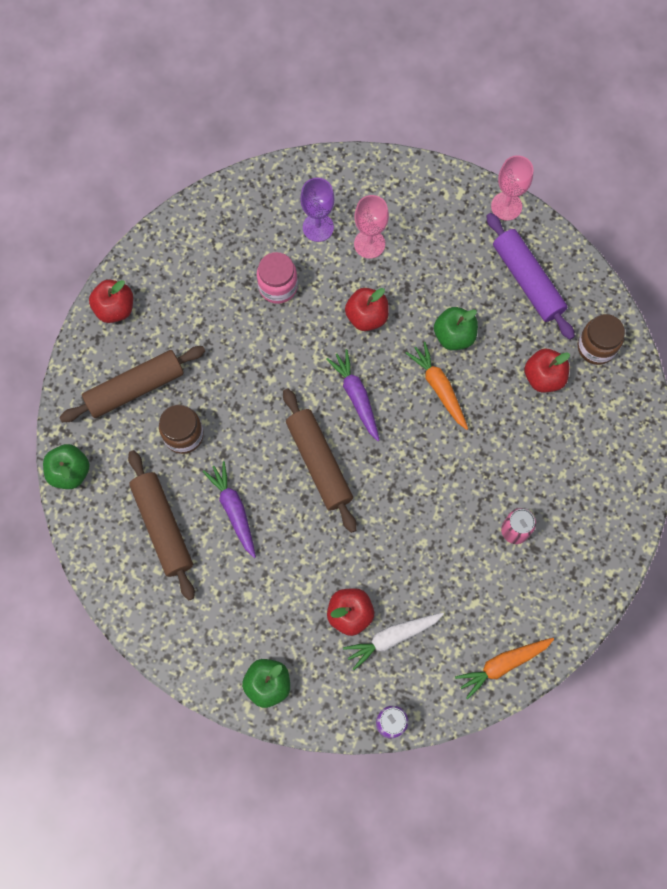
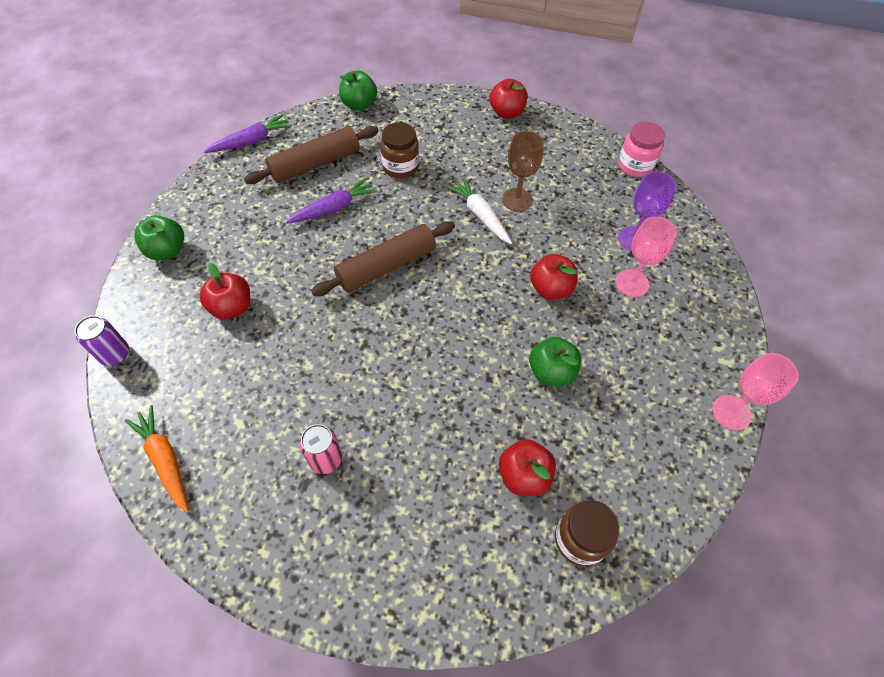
camera: 80 degrees right, 15 degrees down
(135, 388) = (438, 133): brown rolling pin -> none
(250, 324) = (517, 200): none -> brown goblet
(278, 287) = (560, 215): pink jar -> pink jar (635, 166)
(356, 396) = (461, 289): purple carrot -> purple carrot (251, 141)
(392, 638) = (204, 346): white carrot -> white carrot (480, 215)
(439, 387) = (486, 363): orange carrot -> none
(527, 280) = (644, 445): purple rolling pin -> none

